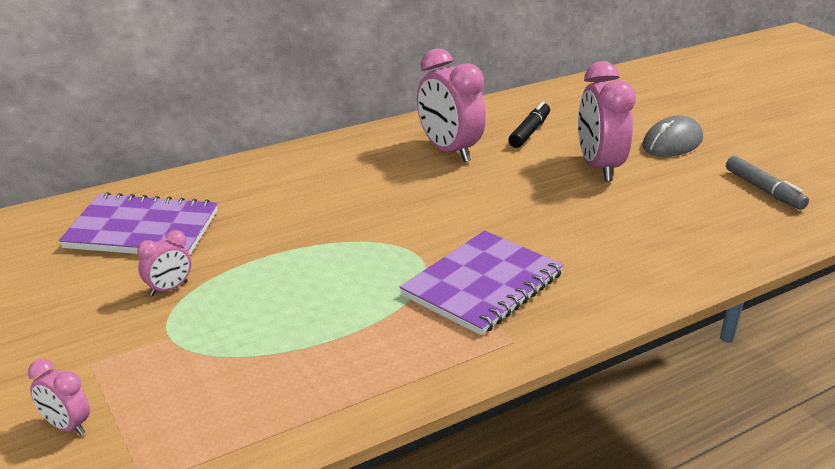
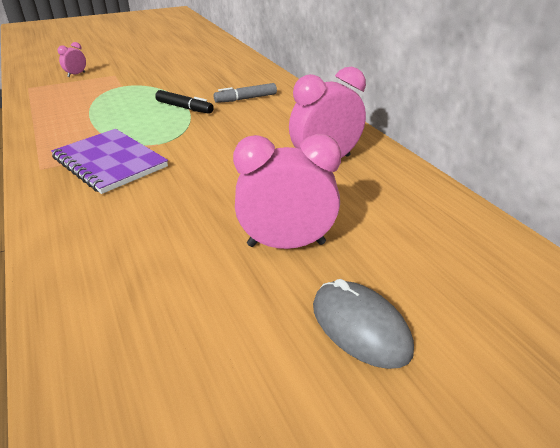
camera: 95 degrees right, 5 degrees up
(142, 230) = (225, 76): purple notebook -> none
(168, 289) = (164, 84): pink clock -> none
(529, 132) = (374, 208): black marker -> black marker (184, 108)
(763, 190) = (199, 399): grey marker -> grey marker (246, 99)

